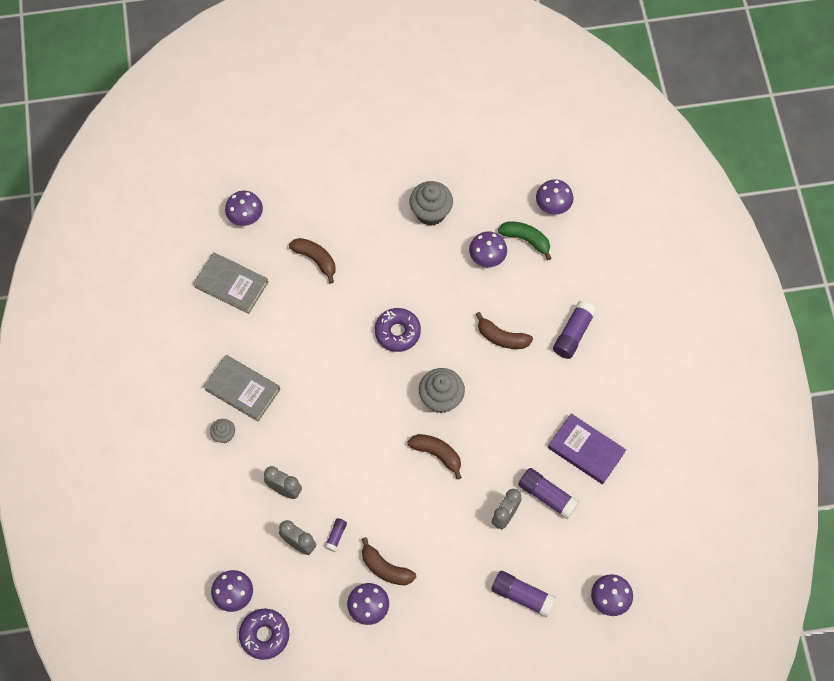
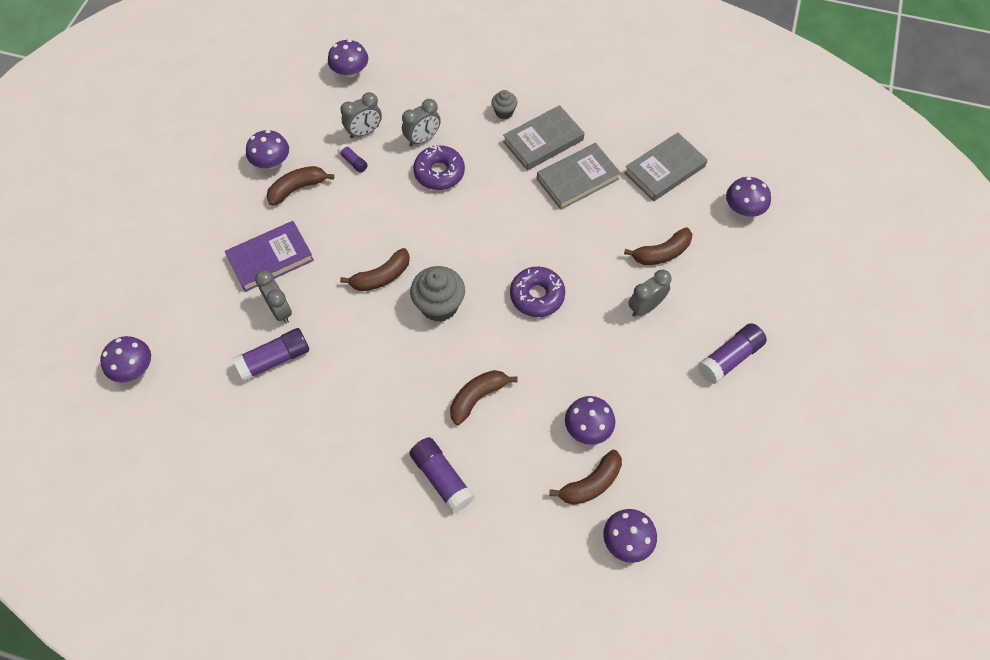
camera: 115 degrees right, 5 degrees down
(265, 635) = (300, 80): purple donut -> purple donut (439, 173)
(271, 346) = (577, 179): none -> grey book
(370, 254) = (645, 307): none -> grey clock
(431, 212) = (674, 392): grey cupcake -> none
(522, 595) = (193, 290): purple glue stick -> purple glue stick (729, 358)
(526, 240) = (591, 483): green banana -> brown banana
(586, 450) = (298, 423): purple book -> purple book (270, 259)

